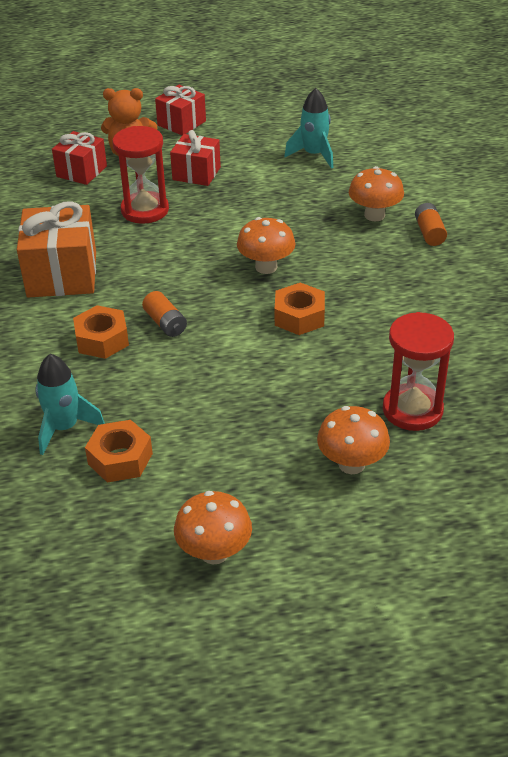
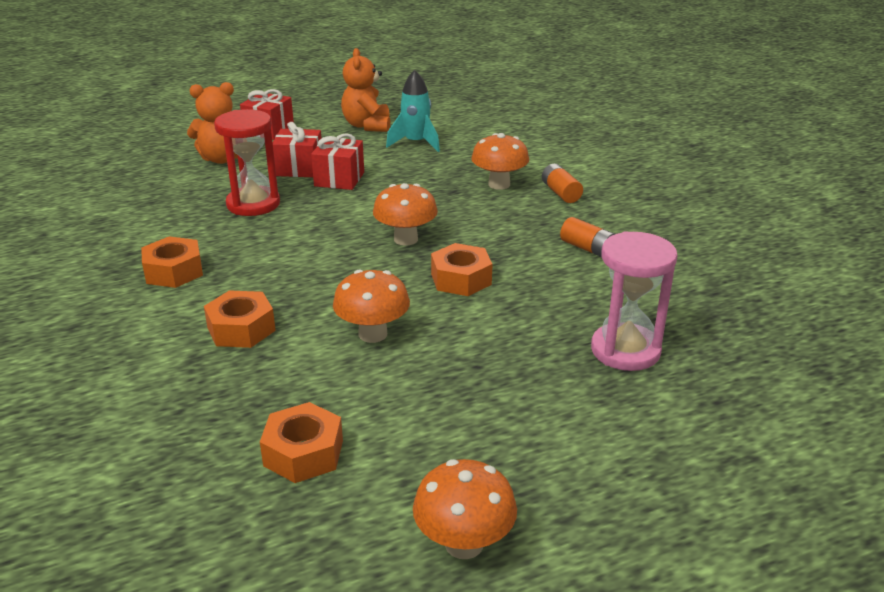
camera: 15 degrees left, 10 degrees down
(62, 274) = (174, 271): orange gift -> orange nut
(64, 428) = (221, 429): turquoise rocket -> none
(82, 171) = (171, 178): red gift -> red gift (339, 179)
(165, 323) = (312, 303): orange battery -> orange battery (587, 248)
(275, 127) = (367, 126): none -> orange teddy bear
(351, 464) = (585, 415): orange mushroom -> orange mushroom (373, 334)
(412, 410) = (625, 350): red hourglass -> pink hourglass

